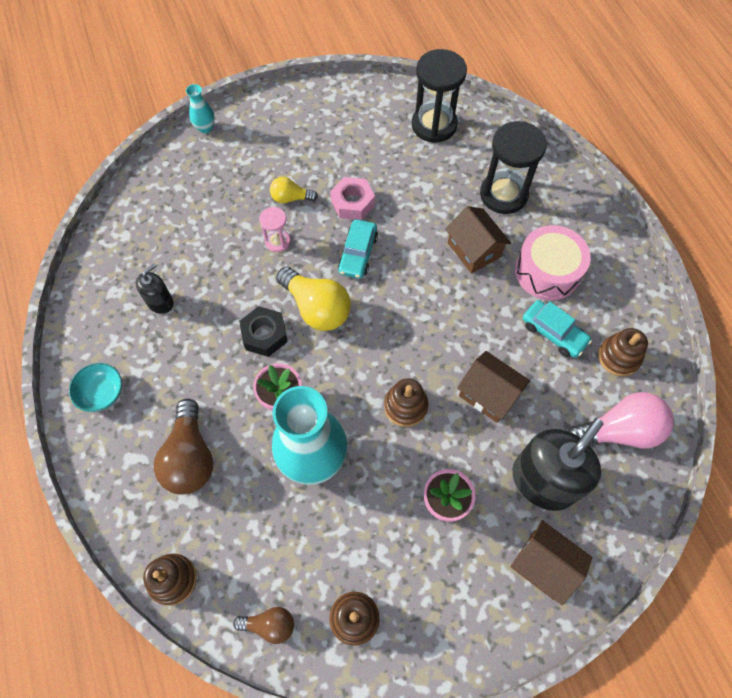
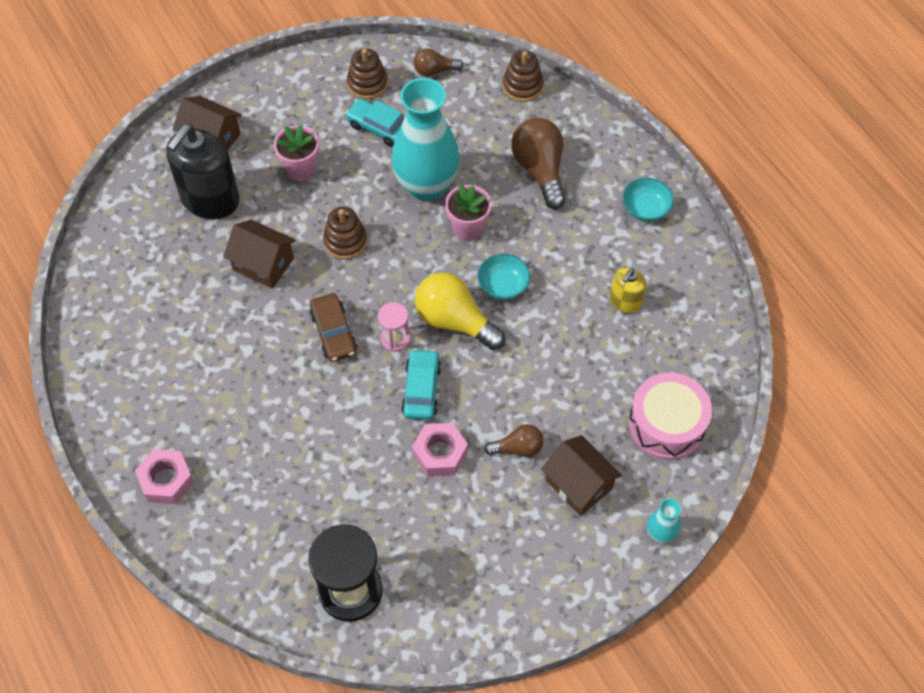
camera: 170 degrees right, 5 degrees down
(160, 302) = (625, 301): black soap dispenser -> yellow soap dispenser
(264, 335) = (503, 285): black nut -> turquoise bowl
(277, 241) = (518, 389): pink hourglass -> pink hourglass (395, 339)
(291, 198) = (518, 448): yellow light bulb -> brown light bulb
(427, 314) = (333, 333): none -> brown car
(474, 250) = (285, 415): brown house -> brown house (578, 484)
(503, 194) = (251, 496): black hourglass -> none
(547, 271) = (199, 403): pink drum -> pink drum (666, 424)
(553, 333) = (194, 334): turquoise car -> turquoise car (379, 128)
(571, 215) = (166, 480): none -> pink nut
(618, 357) = (126, 320): brown stacking toy -> none
(618, 431) = (134, 250): pink light bulb -> none

